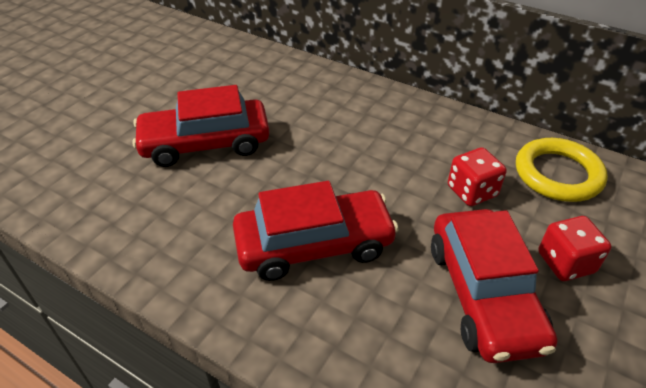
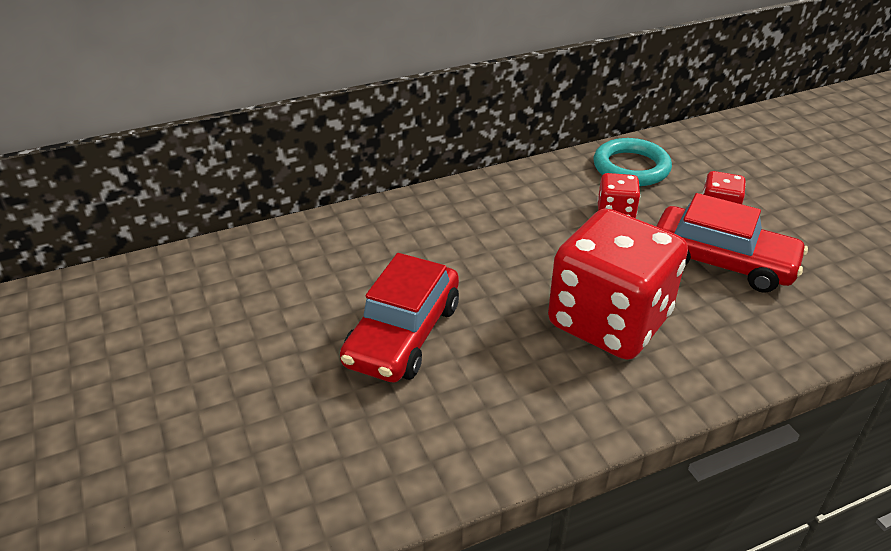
camera: 55 degrees left, 5 degrees down
(314, 245) = (609, 321): red car -> red dice
(557, 174) = (631, 167): yellow ring -> turquoise ring

